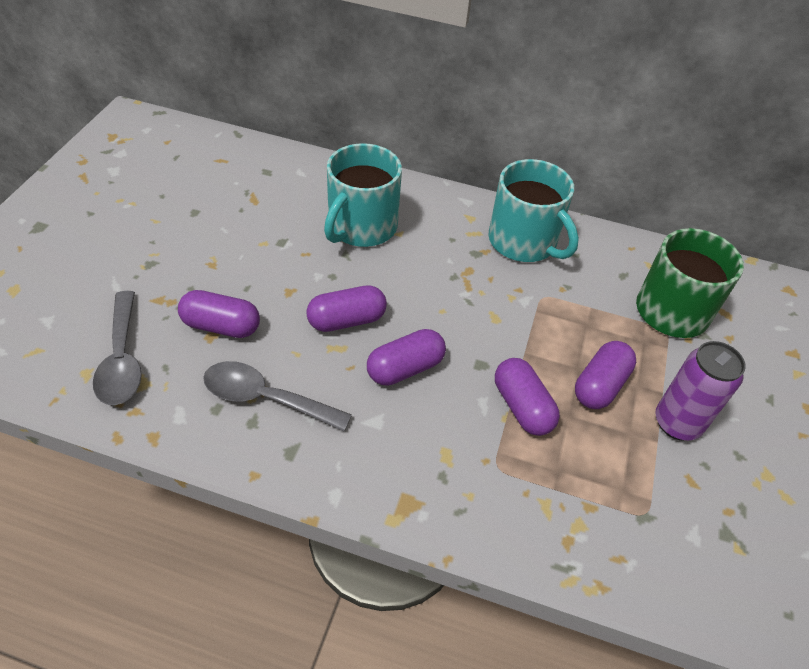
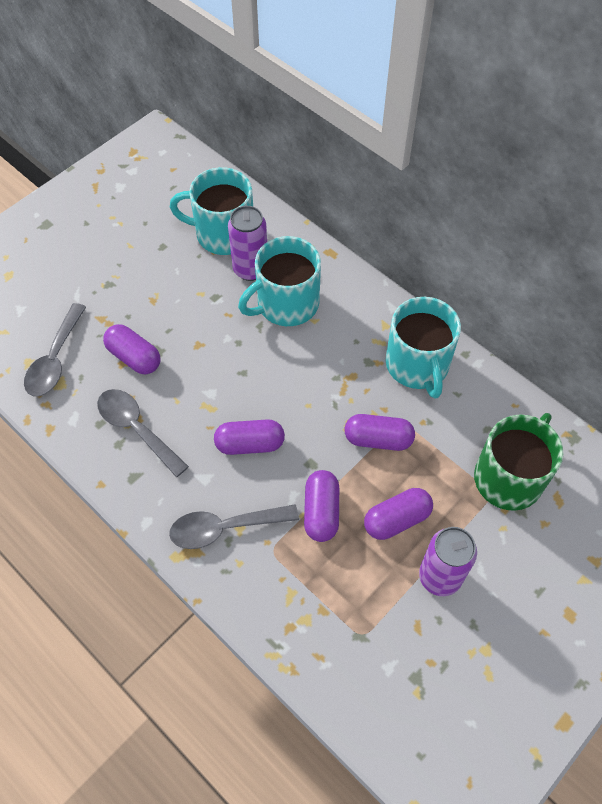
camera: 30 degrees right, 10 degrees up
(256, 183) = (223, 233): none -> turquoise mug
(305, 207) = (250, 269): none -> purple can
(346, 320) = (228, 386): purple capsule -> purple capsule (378, 439)
(431, 465) = (225, 528): none -> grey spoon

